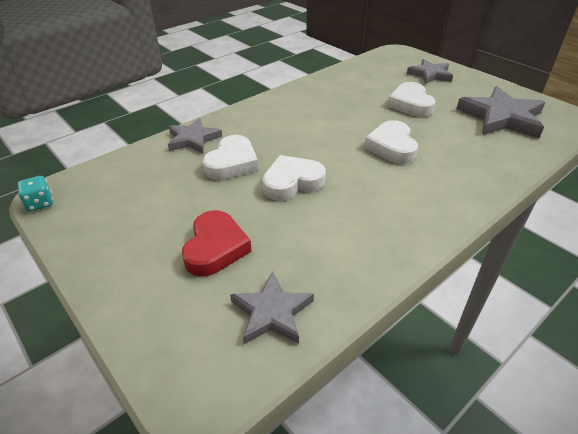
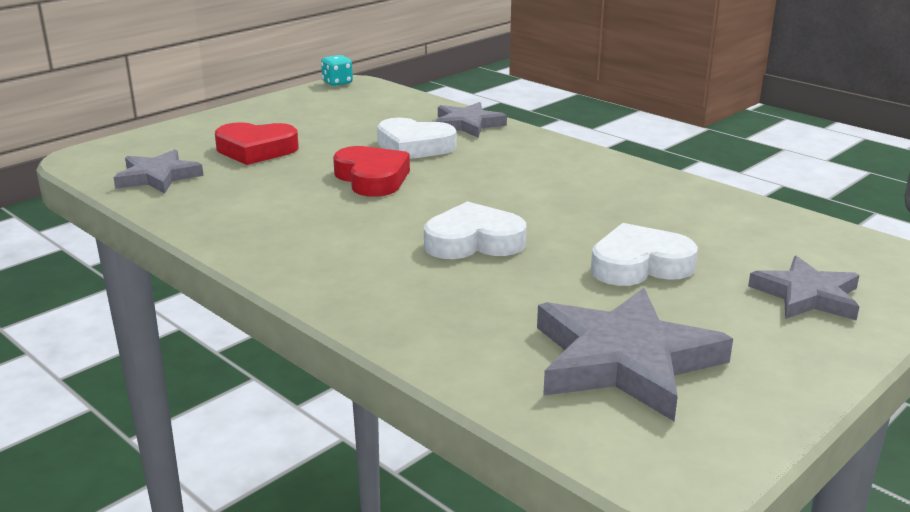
camera: 85 degrees right, 15 degrees down
(292, 182) = (372, 178): white heart -> red heart

